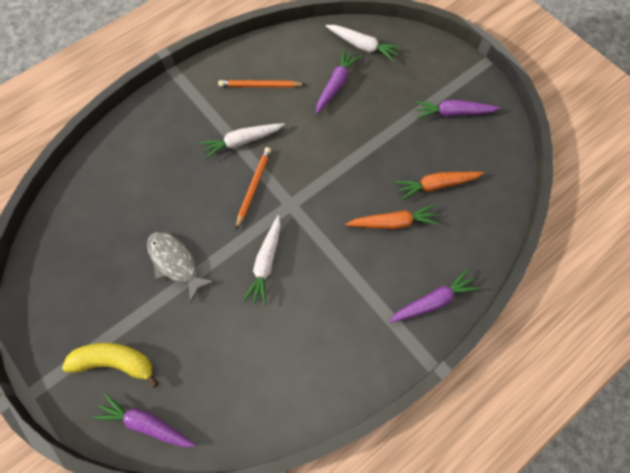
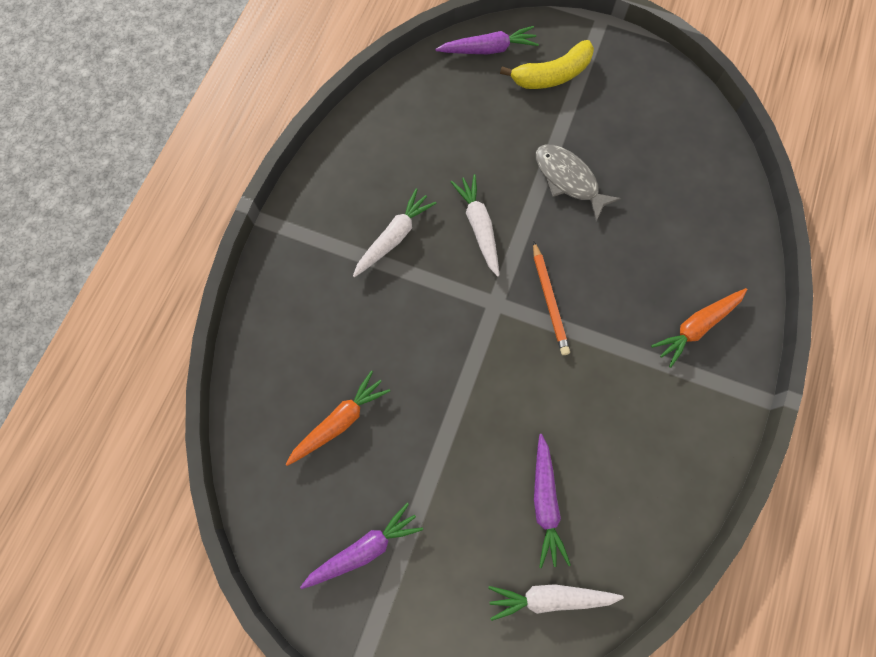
camera: 150 degrees right, 5 degrees up
(175, 262) = (568, 180): grey fish -> grey fish turned 150 degrees counterclockwise
(242, 142) = (603, 348): white carrot -> white carrot (394, 237)
(260, 86) = (641, 441): orange pencil -> none
(393, 222) = (368, 344): orange carrot -> orange carrot (696, 327)
(433, 301) = (284, 280): purple carrot -> none

